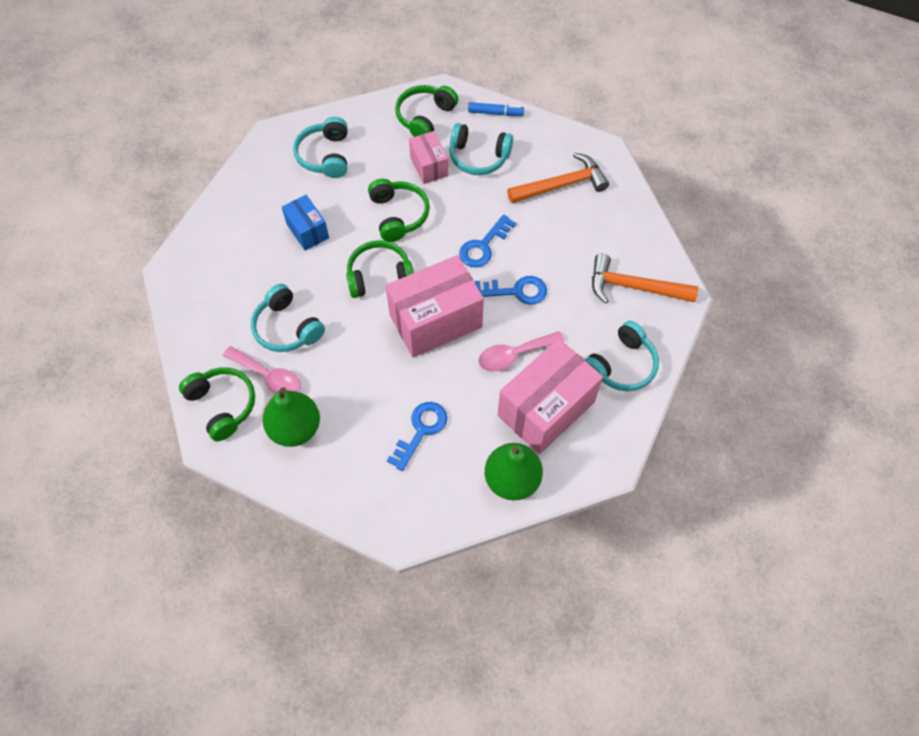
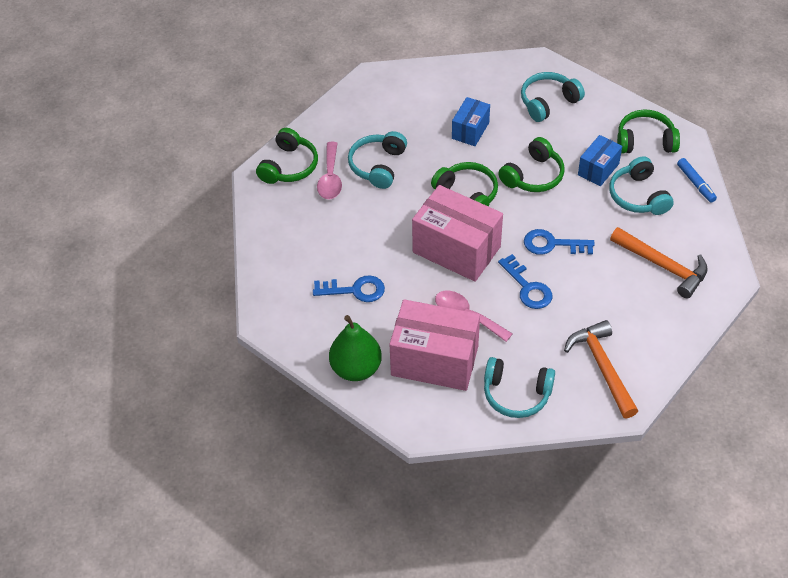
camera: 60 degrees right, 10 degrees down
(295, 428) = (301, 216): green pear -> none
(429, 166) = (598, 169): pink box -> blue box

